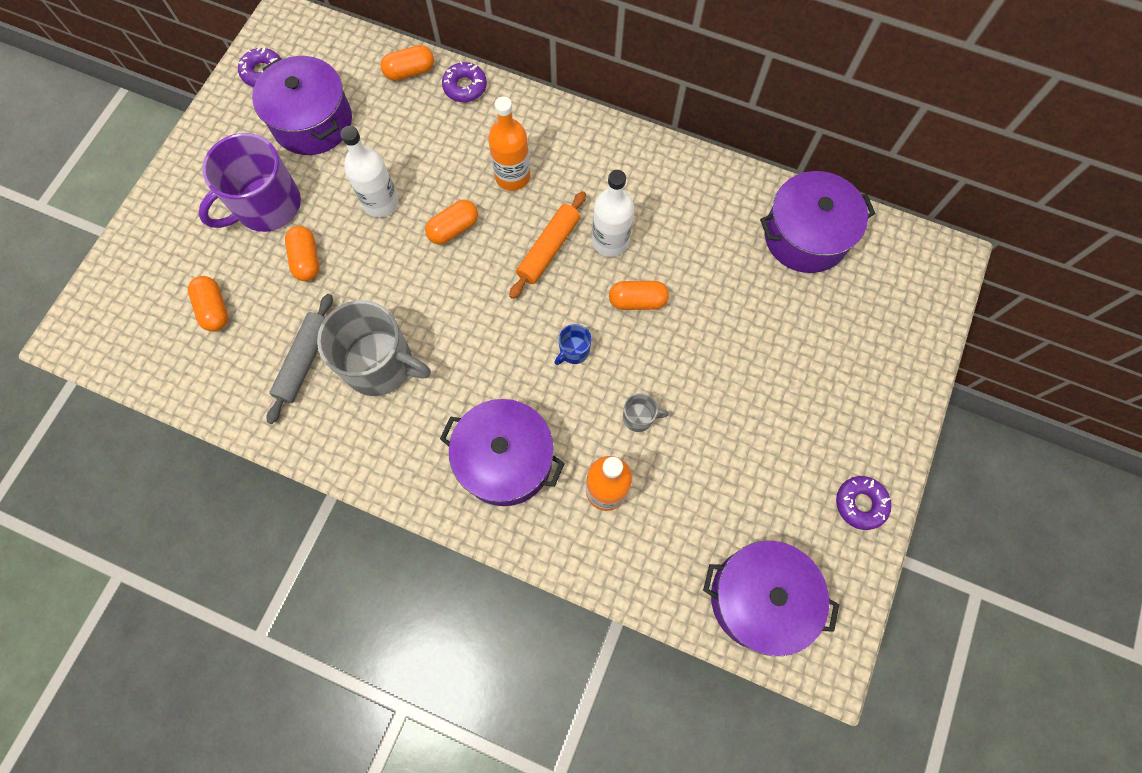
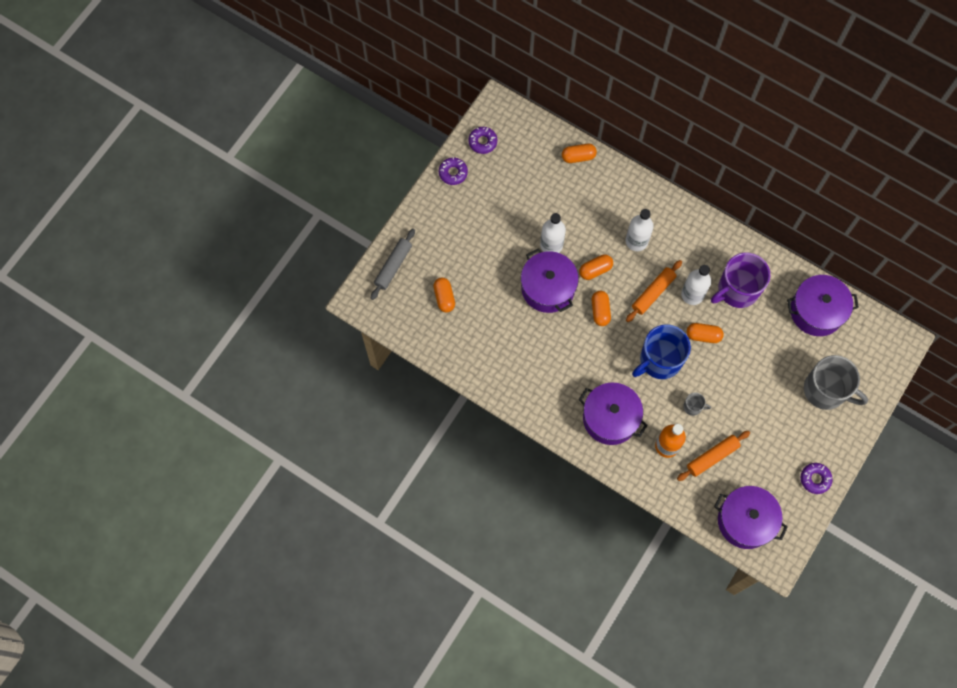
camera: 10 degrees right, 0 degrees up
(267, 206) = (480, 235): purple mug -> purple mug (737, 289)
(304, 361) = (496, 339): grey rolling pin -> grey rolling pin (393, 266)
(307, 259) = (502, 275): orange capsule -> orange capsule (600, 311)
(312, 122) = (512, 182): purple pot -> purple pot (548, 288)
(380, 364) = (542, 349): grey mug -> grey mug (826, 390)
(465, 87) = (613, 173): purple donut -> purple donut (453, 173)
(512, 176) = (636, 241): orange bottle -> white bottle
(574, 351) = (659, 360): blue mug -> blue mug, size x2.32
(684, 496) = (712, 457): none -> orange rolling pin

